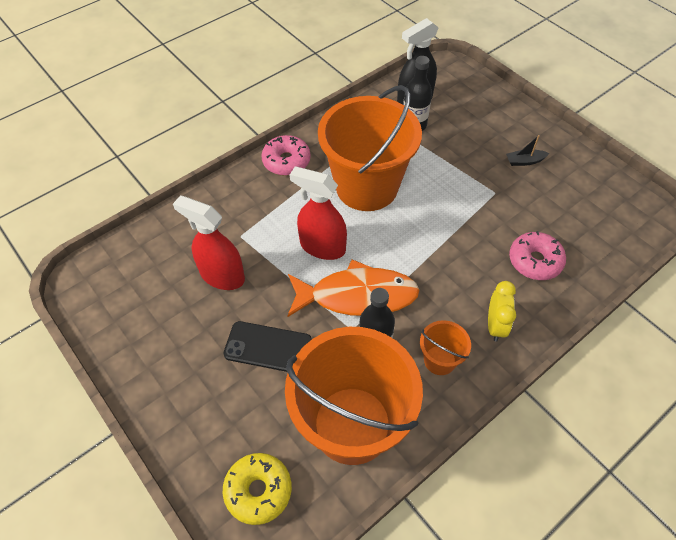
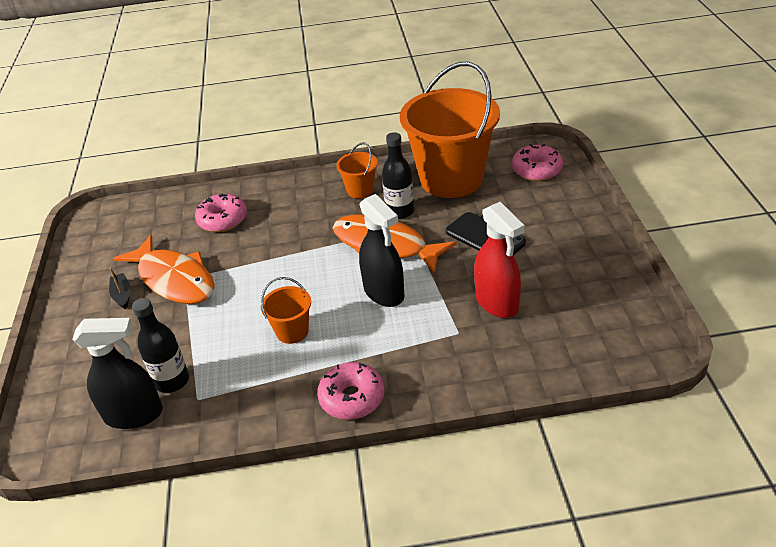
camera: 145 degrees left, 15 degrees down
(258, 490) = (536, 170): yellow donut -> pink donut
(322, 247) = (384, 292): red spray bottle -> black spray bottle
(367, 187) = (292, 331): orange bucket -> orange bucket, size x0.43
(495, 325) = (300, 195): yellow clock -> none
(502, 189) = (174, 279): none -> orange fish
(524, 161) = (122, 295): black boat -> black boat turned 135 degrees counterclockwise

